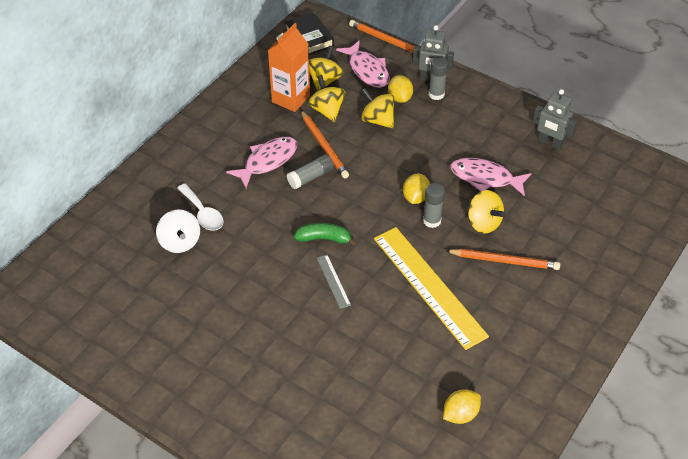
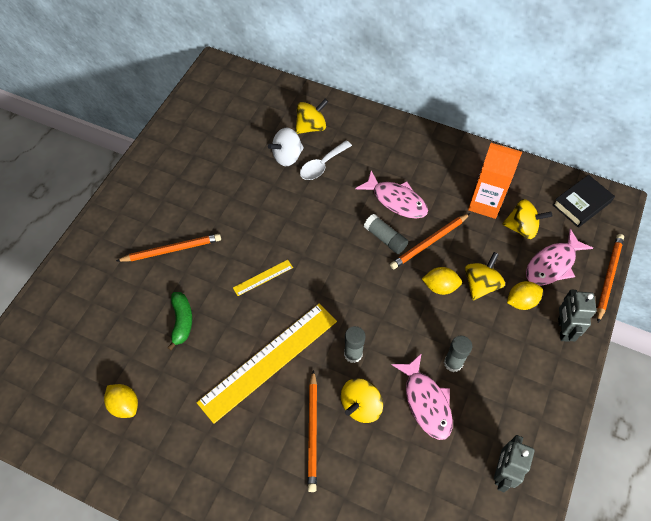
camera: 80 degrees right, 10 degrees up
(277, 362) = (171, 250): none -> orange pencil
(324, 239) = (311, 262): green banana -> green banana (182, 321)
(327, 110) = (479, 237): yellow spinning top -> yellow spinning top (311, 127)
(333, 281) = (263, 277): grey ruler -> yellow ruler
(415, 197) = (381, 335): yellow lemon -> yellow lemon (440, 287)
(436, 94) = (540, 337): grey glue stick -> grey glue stick (453, 363)
(485, 178) = (426, 402): pink fish -> pink fish turned 150 degrees clockwise

